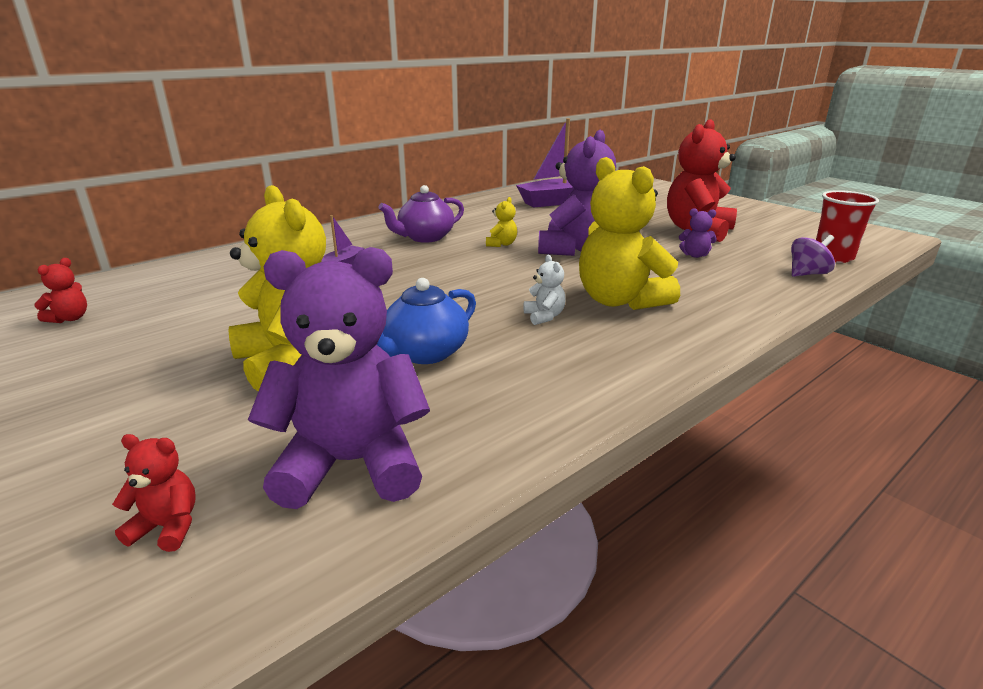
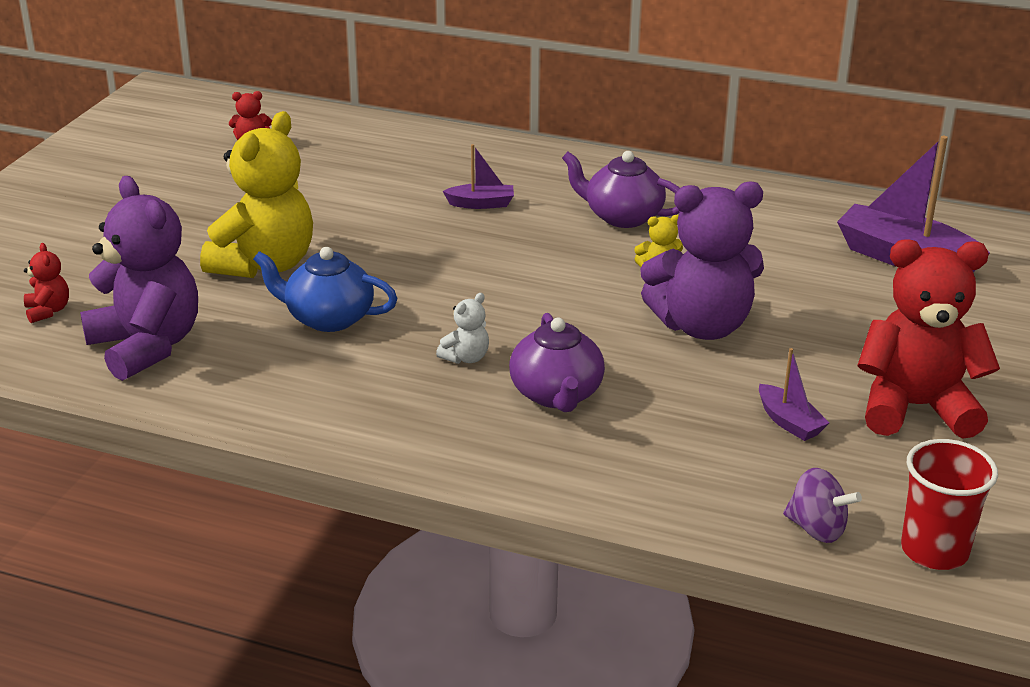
camera: 60 degrees right, 5 degrees up
(620, 301) = (556, 395): yellow teddy bear -> purple teapot
(695, 255) = (789, 422): purple teddy bear -> purple boat

